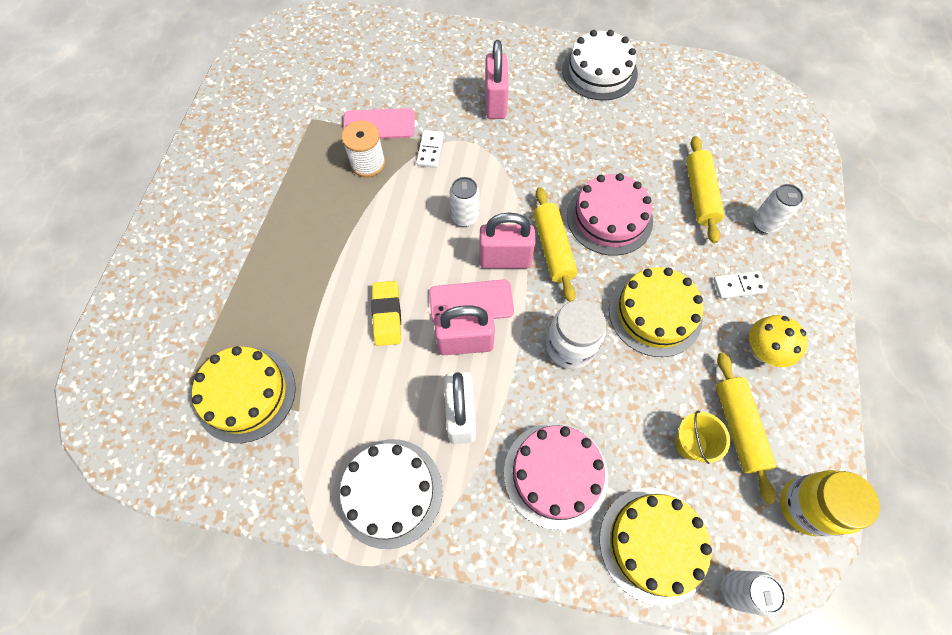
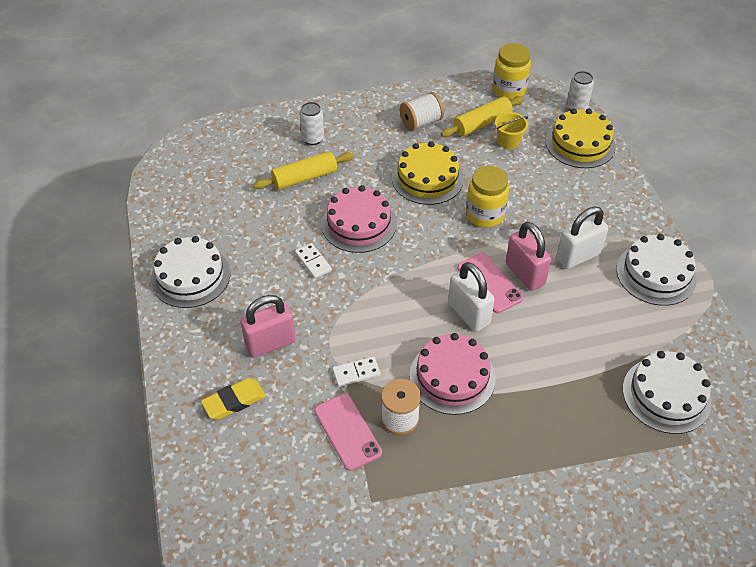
camera: 115 degrees left, 15 degrees down
(246, 394) = (666, 395): yellow cake -> white cake
(387, 315) = (538, 332): yellow eraser -> yellow eraser (234, 401)
(443, 264) = (469, 314): none -> white padlock
(465, 217) = (414, 317): white can -> none
(505, 259) = (438, 275): pink padlock -> none
(553, 249) = (409, 249): yellow rolling pin -> none
(555, 474) = (576, 196): pink cake -> pink cake (452, 377)
(570, 347) = (485, 215): white jar -> yellow jar
(738, 286) = (377, 142): white domino -> white domino (313, 262)
(762, 351) = (421, 122): yellow mushroom -> white spool

